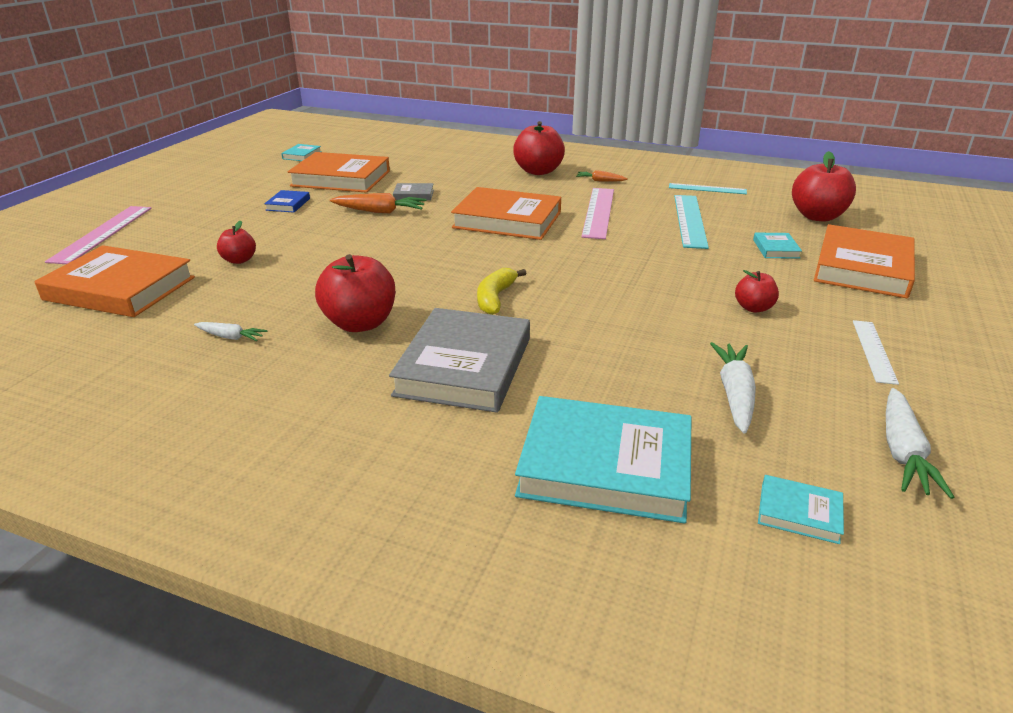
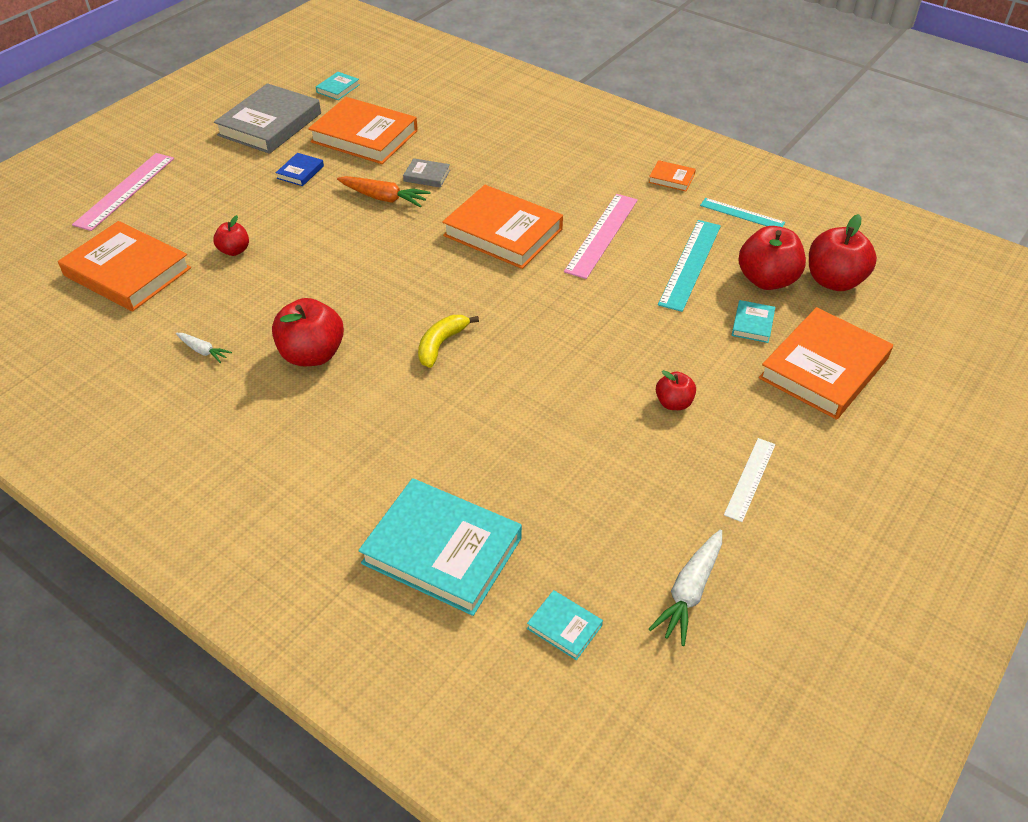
camera: 15 degrees right, 15 degrees up
(464, 366) = (379, 423): grey book -> grey book (270, 124)
(538, 171) = (573, 154): red apple -> red apple (767, 280)
(600, 181) = (632, 182): orange carrot -> none
(632, 176) = (671, 178): none -> orange book
(734, 394) = (589, 502): white carrot -> none

